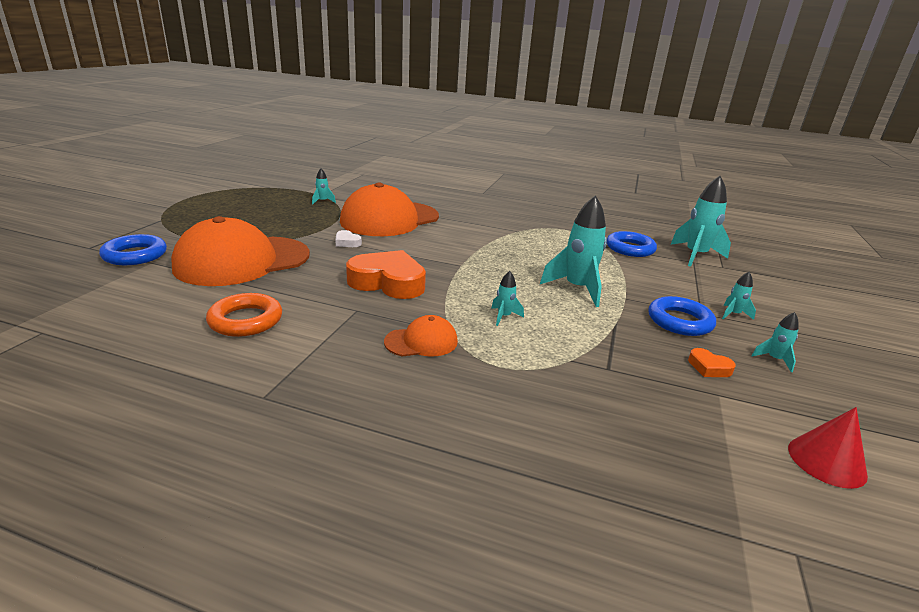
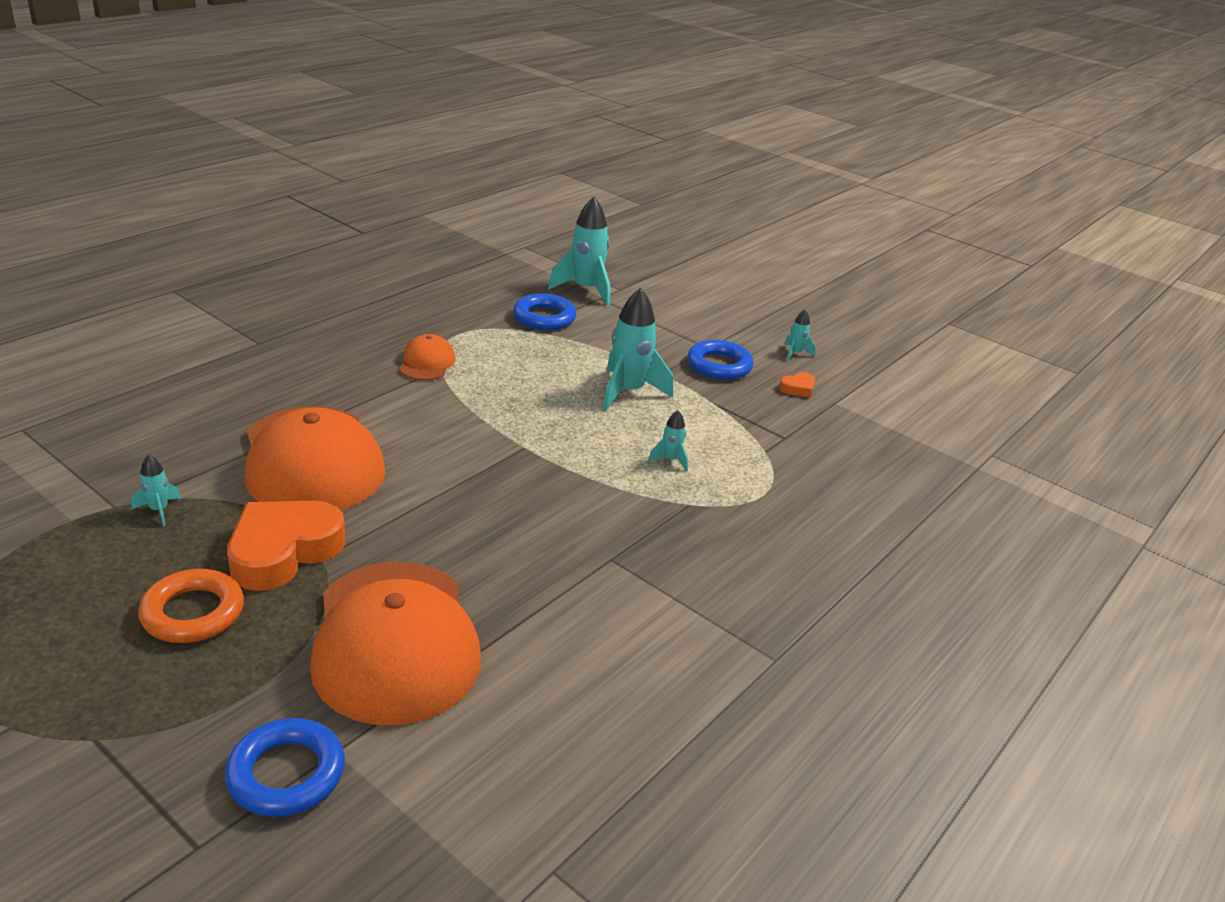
camera: 70 degrees left, 5 degrees up
(246, 320) = (600, 656): orange ring -> orange ring (193, 613)
(347, 242) = (385, 523): white heart -> none
(388, 282) = (545, 517): orange heart -> orange heart (283, 551)
(421, 341) = (702, 529): orange cap -> orange cap (427, 363)
(733, 314) = (717, 333): turquoise rocket -> none
(826, 461) = (917, 400): red cone -> none

